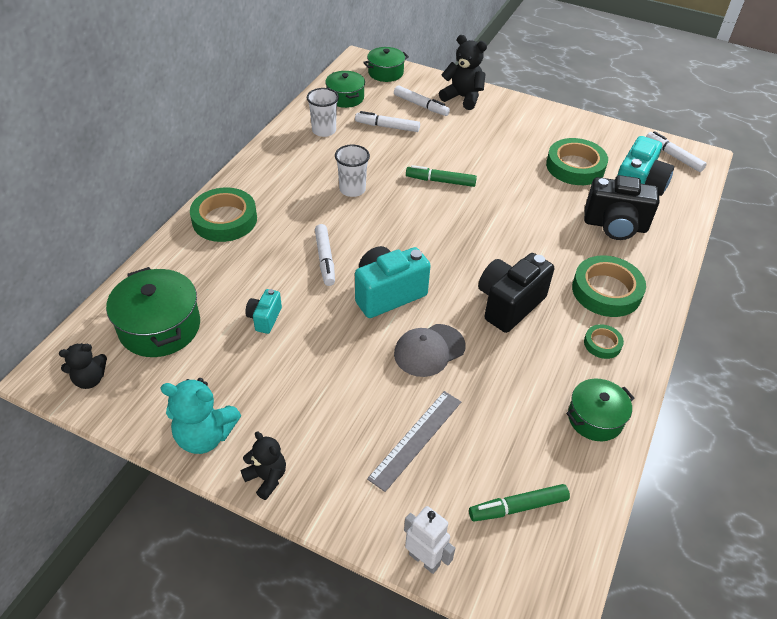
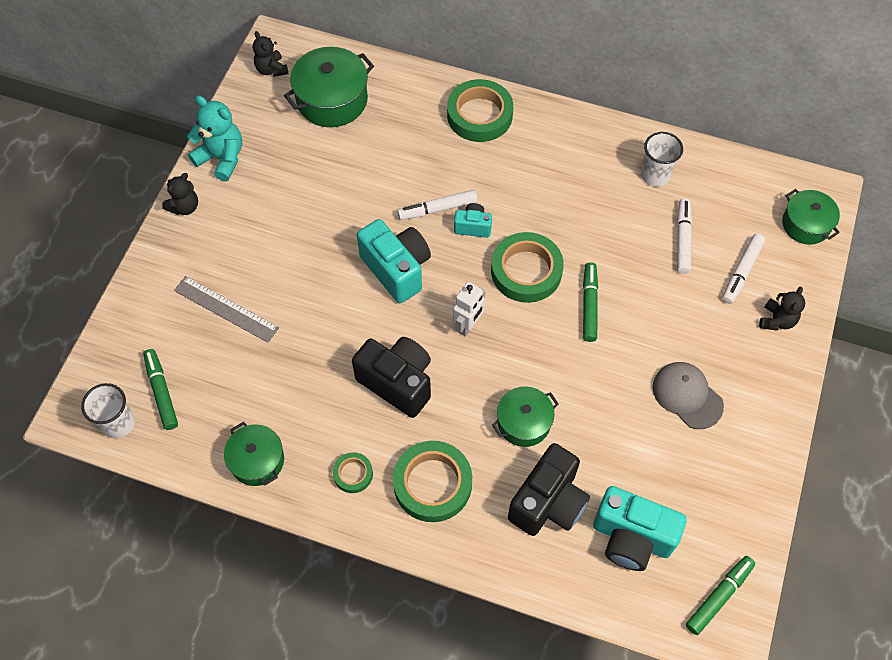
camera: 85 degrees right, 15 degrees up
(205, 436) = (222, 158): turquoise teddy bear -> turquoise teddy bear turned 120 degrees clockwise
(264, 318) = (351, 174): turquoise camera -> turquoise camera (473, 227)
(345, 97) = (731, 187): green pot -> green pot (524, 422)
(352, 189) = (553, 218): white cup -> white cup (118, 423)
(424, 559) = (115, 324): white robot -> white robot (468, 325)
(429, 350) = (327, 312): grey cap -> grey cap (687, 396)
(462, 98) = (777, 320): black teddy bear -> black teddy bear, size x0.64
(575, 166) = (658, 460): green tape -> green tape (526, 271)
(615, 226) = (548, 502): black camera -> black camera turned 150 degrees counterclockwise
(673, 156) = (719, 596): white marker -> green marker

